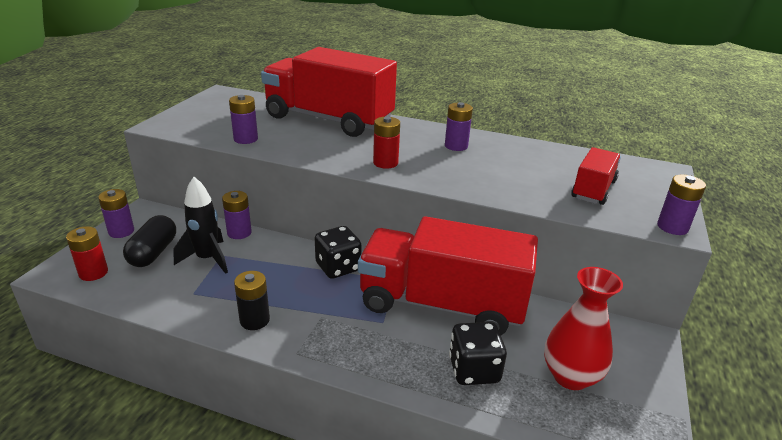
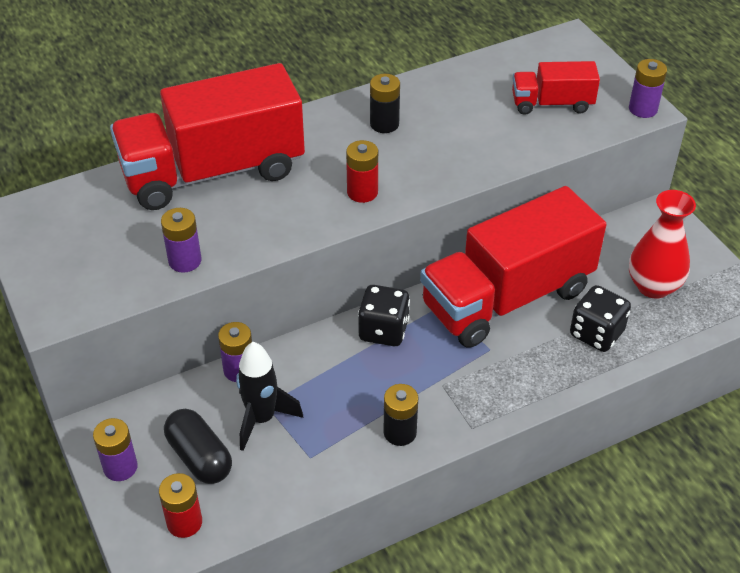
camera: 45 degrees left, 15 degrees up
(456, 146) = (384, 124): purple battery -> black battery
(593, 190) = (552, 104): red truck -> red truck turned 75 degrees counterclockwise

